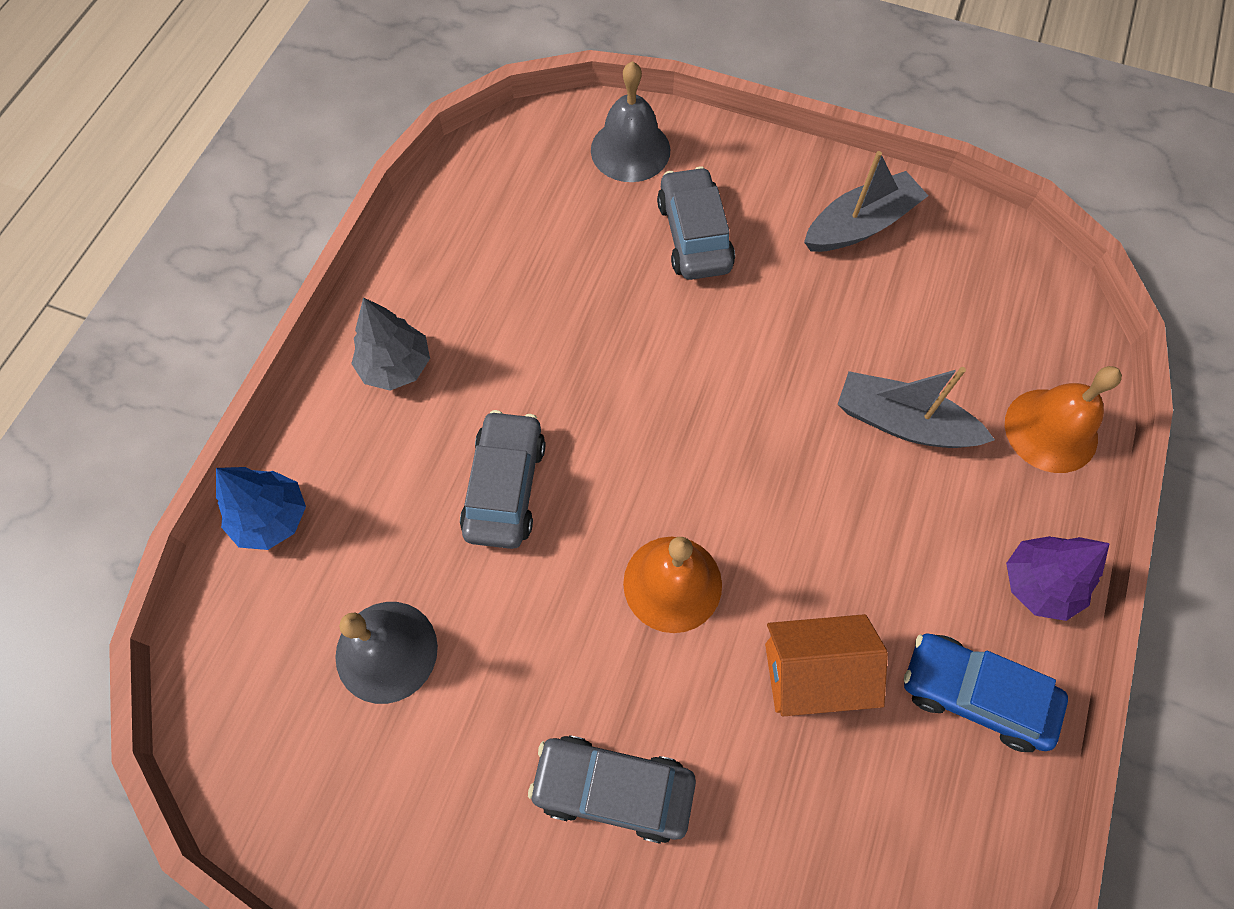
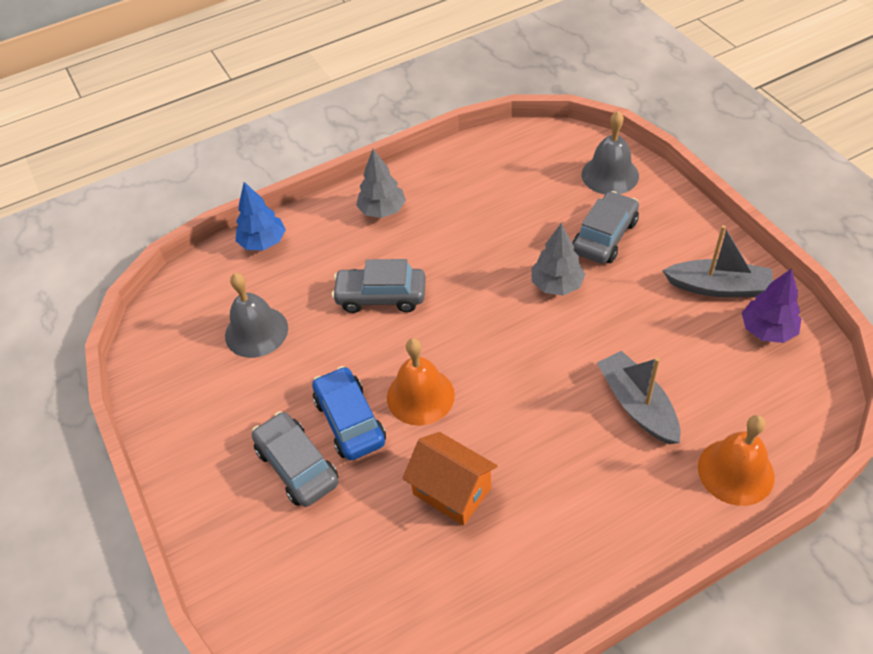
camera: 45 degrees right, 15 degrees down
(505, 487) = (381, 296): grey car -> grey car turned 135 degrees counterclockwise
(696, 331) = (557, 285): none -> grey tree
(974, 694) = (535, 570): blue car -> blue car (350, 421)
(1038, 584) = (637, 545): purple tree -> purple tree (767, 330)

